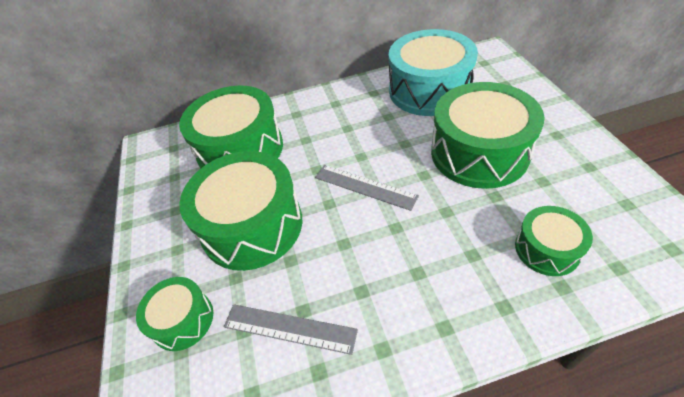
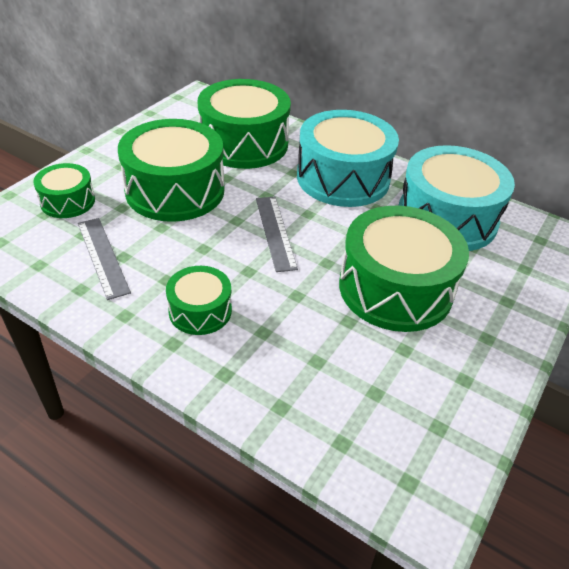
camera: 40 degrees right, 5 degrees down
(339, 116) = (343, 178): none -> turquoise drum
(547, 249) = (316, 381): green drum -> green drum (200, 311)

